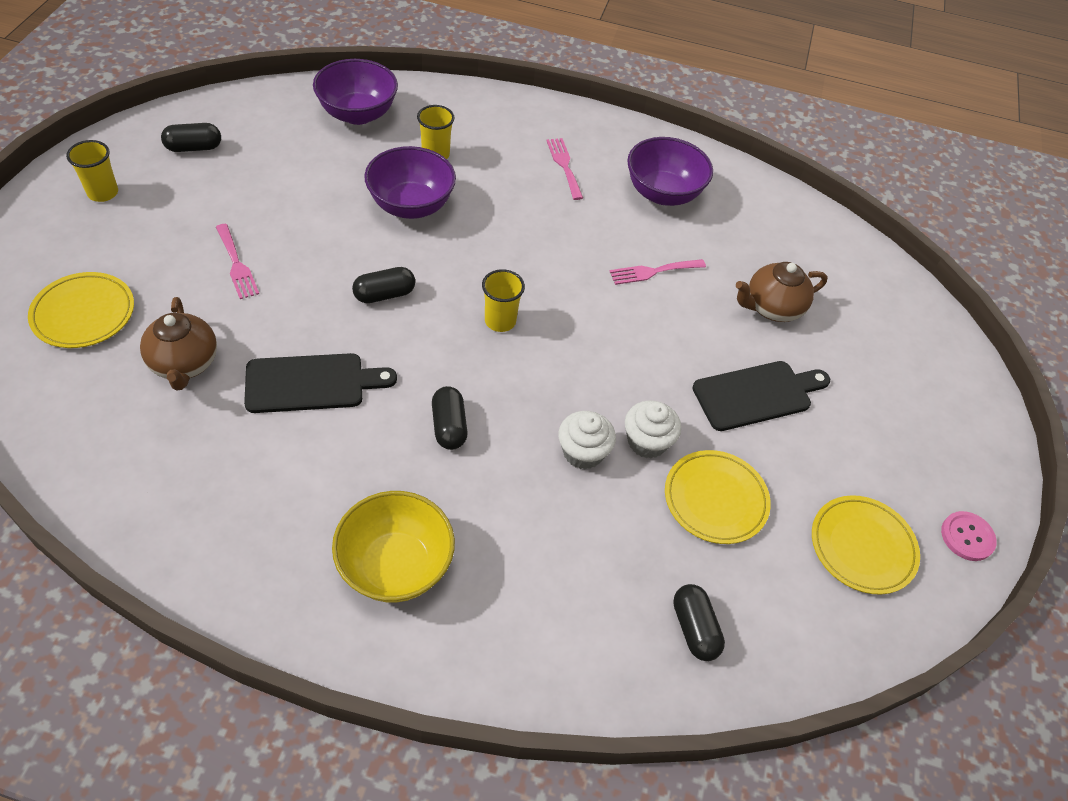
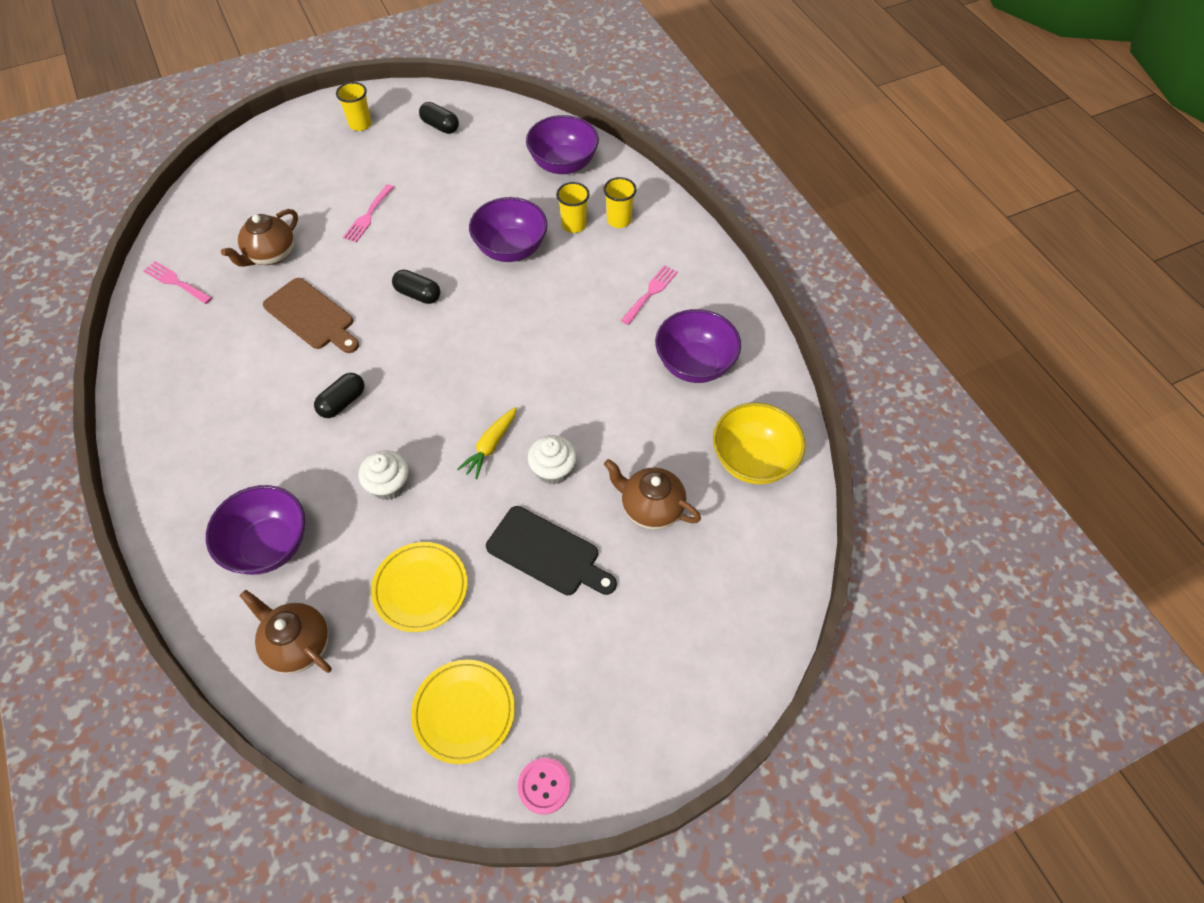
camera: 55 degrees right, 5 degrees up
(83, 314) = (265, 190): yellow plate -> none
(311, 383) = (312, 316): black cutting board -> brown cutting board
(395, 566) = (214, 453): yellow bowl -> yellow bowl (753, 460)
(500, 321) = (458, 364): yellow cup -> yellow cup (619, 220)
(559, 586) = (269, 545): none -> purple bowl
(613, 359) = (490, 446): none -> yellow carrot
(647, 442) = (434, 515): white cupcake -> white cupcake (553, 470)
(653, 272) = (603, 412): pink fork -> pink fork (175, 282)
(694, 628) = (298, 644): black capsule -> brown teapot

